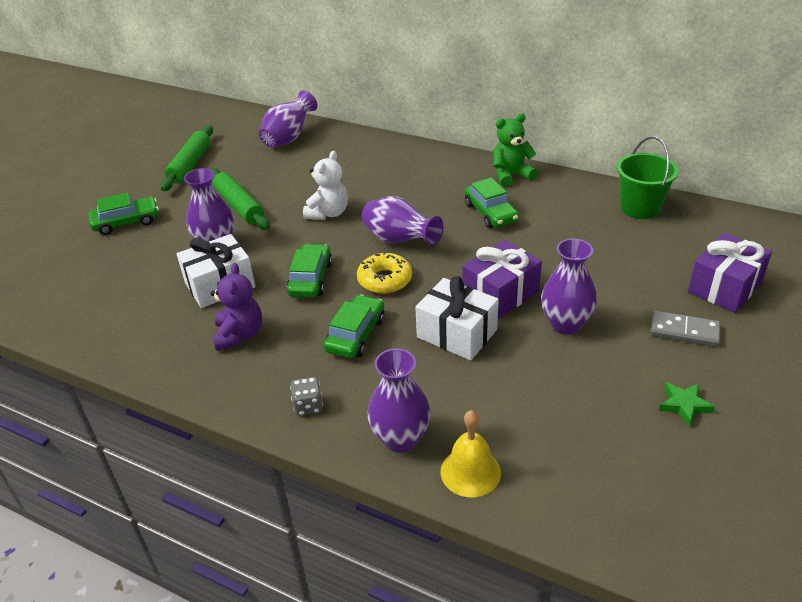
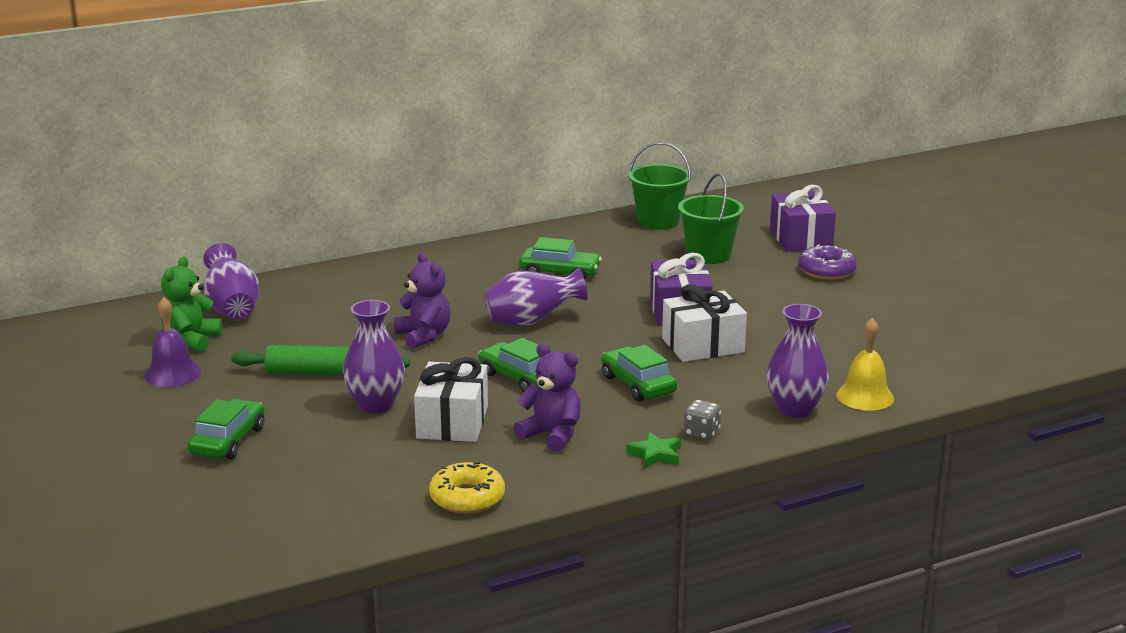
camera: 55 degrees left, 15 degrees down
(190, 164) = (172, 374): green rolling pin -> purple bell
(328, 213) = (424, 336): white teddy bear -> purple teddy bear
(385, 280) = (580, 347): yellow donut -> yellow donut (467, 498)
(511, 175) = (517, 244): green teddy bear -> green teddy bear (191, 340)
(565, 324) = (756, 304): purple vase -> none
(618, 258) = (708, 255): none -> green bucket
(684, 331) = (826, 271): grey domino -> purple donut
(684, 405) = (898, 303): green star -> green star (655, 454)

